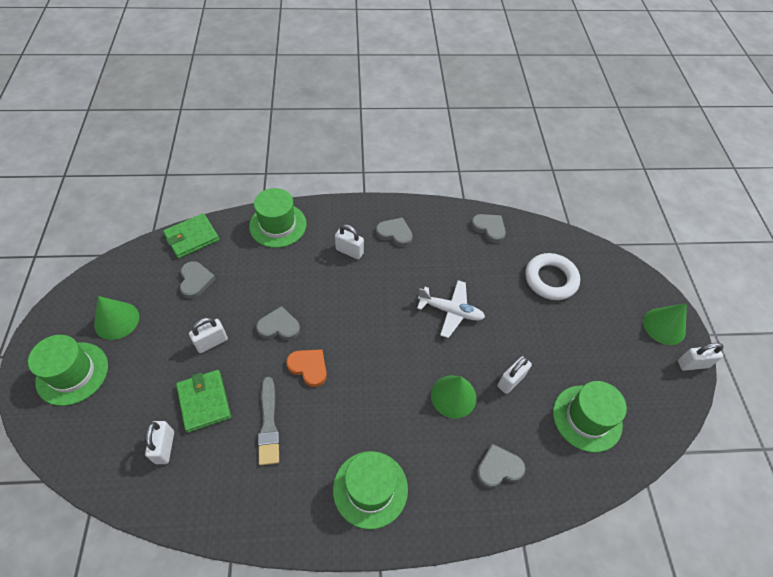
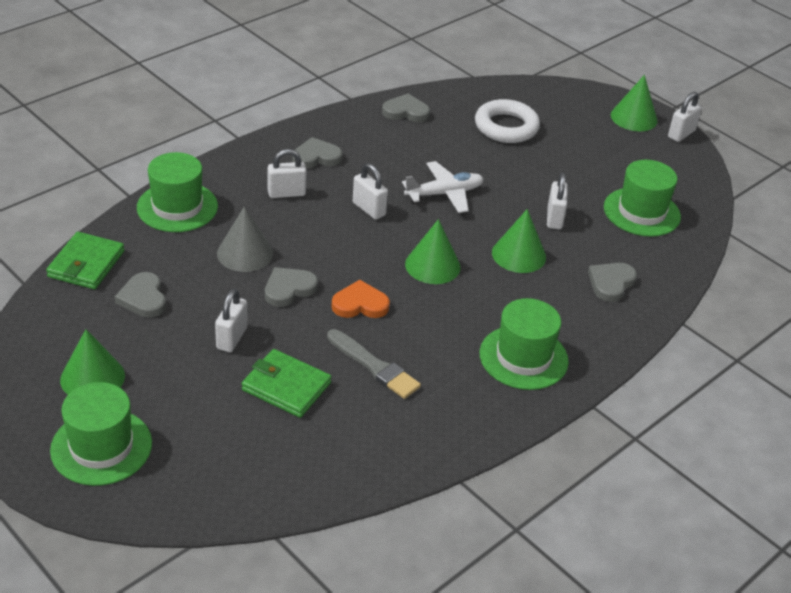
camera: 40 degrees left, 15 degrees down
(165, 447) = (291, 442): white padlock -> white padlock (369, 209)
(196, 281) = (143, 298): grey heart -> grey heart turned 150 degrees counterclockwise
(281, 283) = (245, 253): none -> grey cone
(385, 366) = (432, 265): none -> green cone

